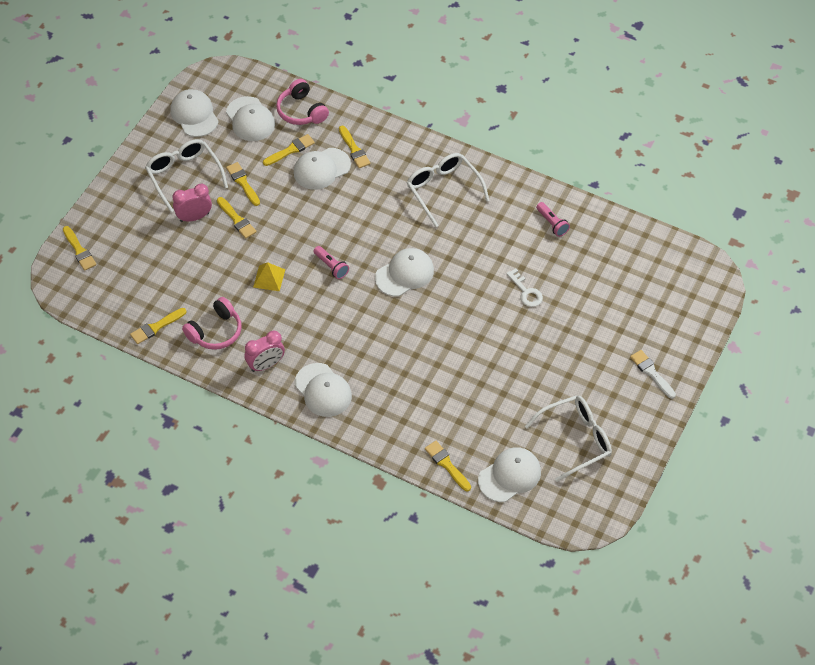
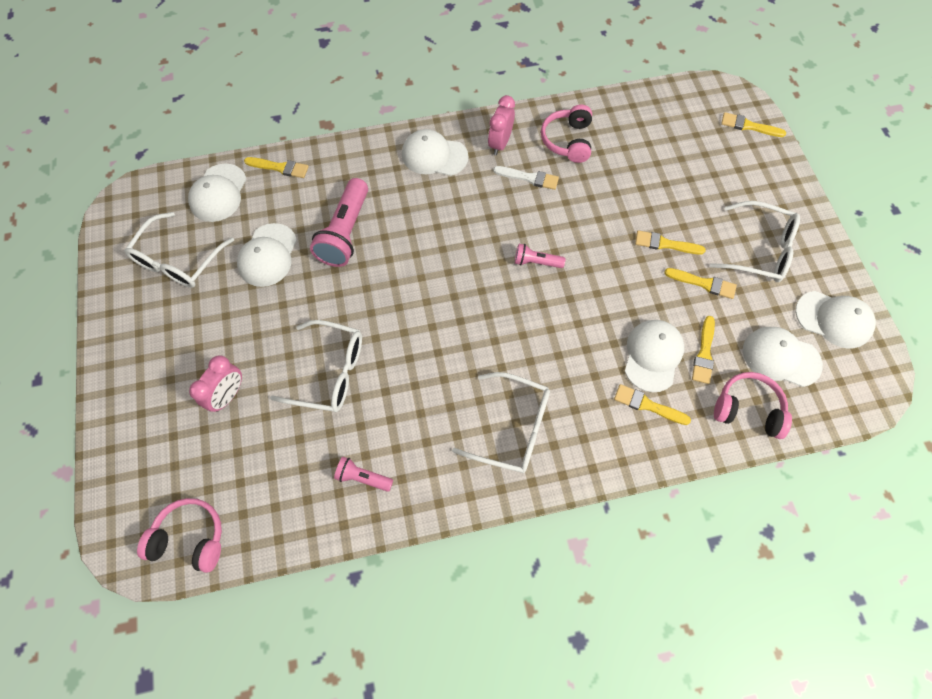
camera: 140 degrees right, 10 degrees up
(156, 327) = (616, 113): yellow brush -> none
(194, 217) = (701, 219): pink clock -> pink clock (228, 395)
(269, 278) = (577, 213): yellow pyramid -> none
(404, 274) = (463, 304): white cap -> white cap (268, 255)
(440, 377) = (345, 232): none -> pink flashlight
(526, 292) = (330, 372): white key -> white glasses
(651, 373) = (140, 376): white brush -> white brush (529, 178)
(674, 259) = (190, 538): none -> pink headphones

